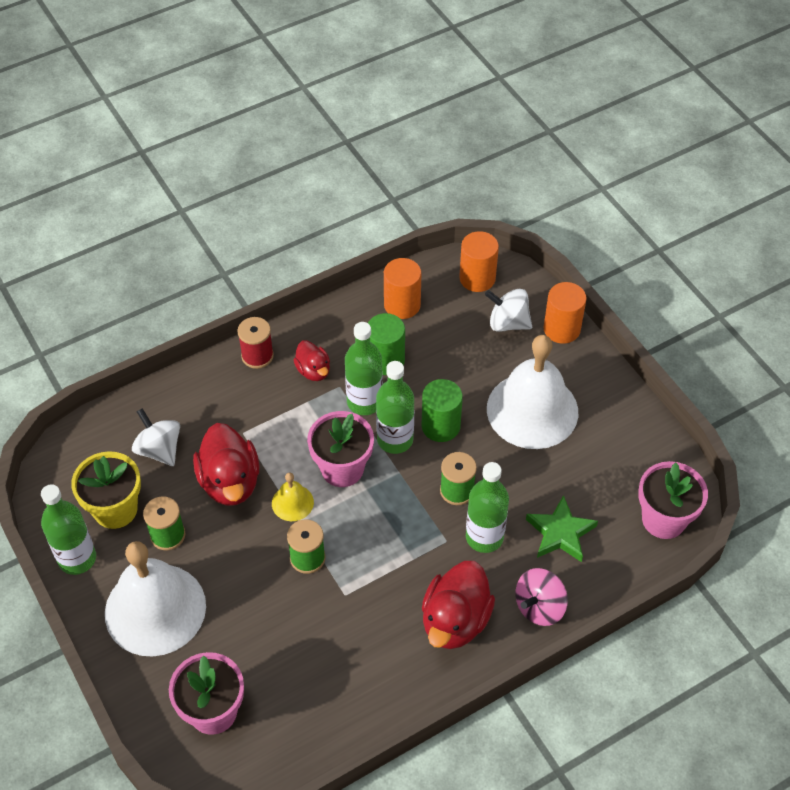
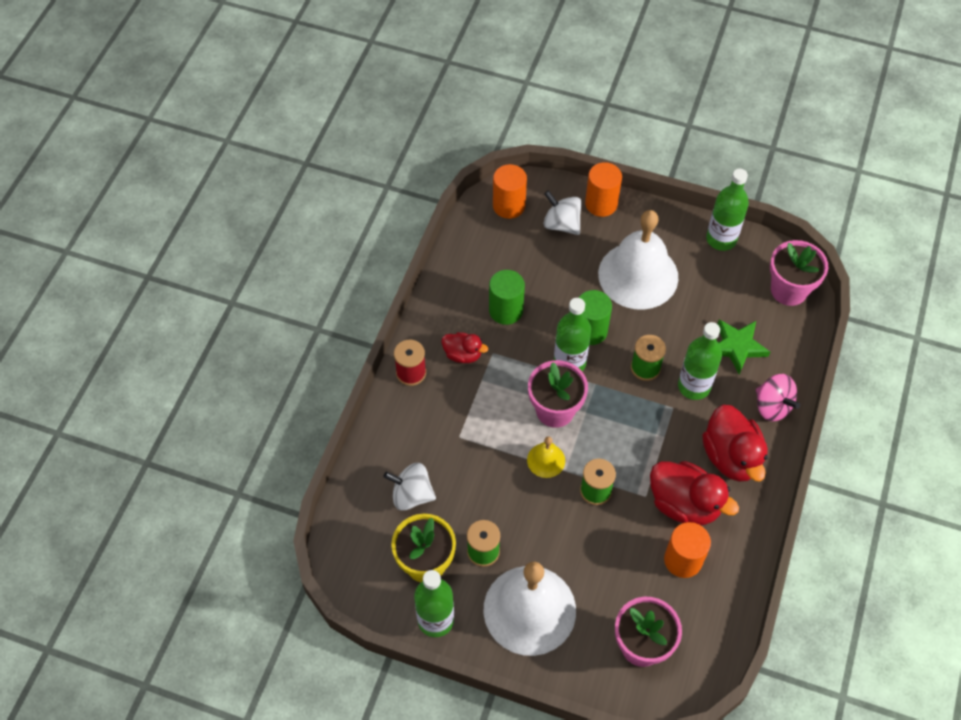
camera: 40 degrees left, 5 degrees up
(230, 482) = (487, 479): red duck -> red duck (684, 504)
(364, 402) = (521, 351): green bottle -> green bottle (721, 239)
(402, 305) = (476, 261): orange cylinder -> orange cylinder (683, 560)
(508, 323) = (561, 224): white spinning top -> white spinning top turned 60 degrees clockwise
(539, 607) = (772, 406): pink spinning top -> pink spinning top turned 45 degrees counterclockwise

